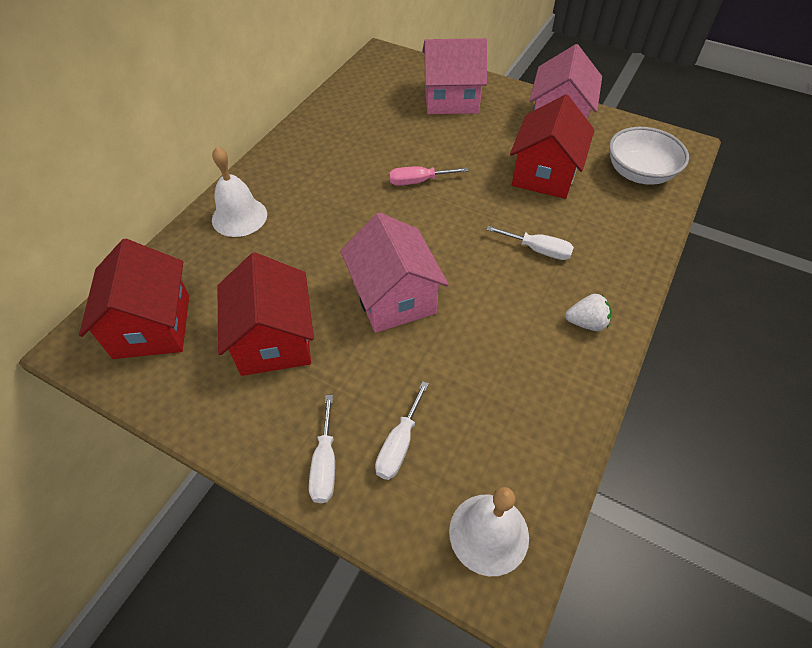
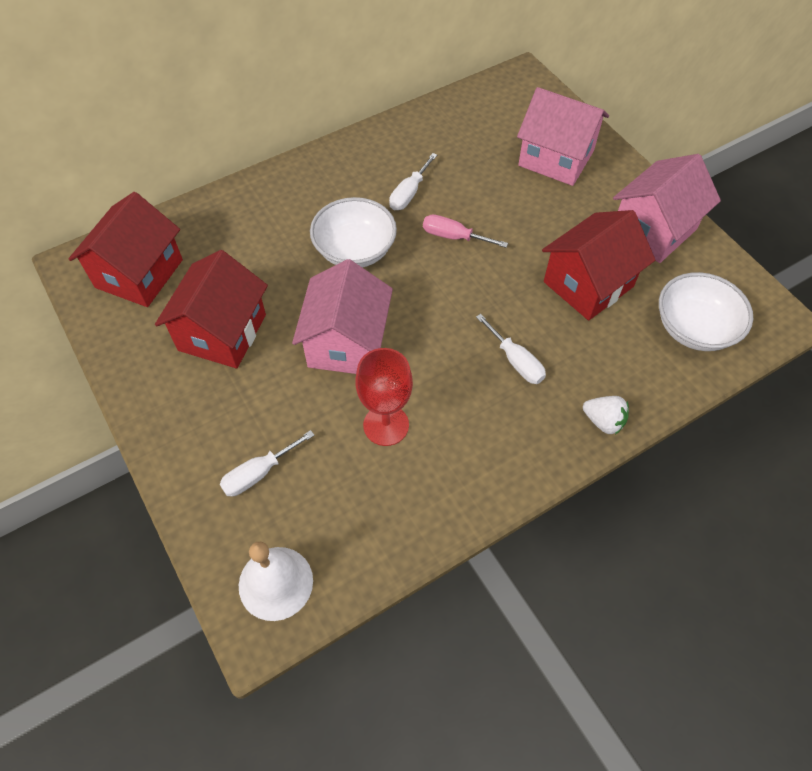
camera: 30 degrees right, 5 degrees up
(239, 217) = (269, 202): white bell -> none
(325, 464) = (192, 457): white screwdriver -> white screwdriver (409, 193)
(345, 223) = (355, 250): none -> white bowl
(478, 347) = (386, 425): none -> red goblet
(586, 323) = (504, 454): white strawberry -> white strawberry (603, 421)

